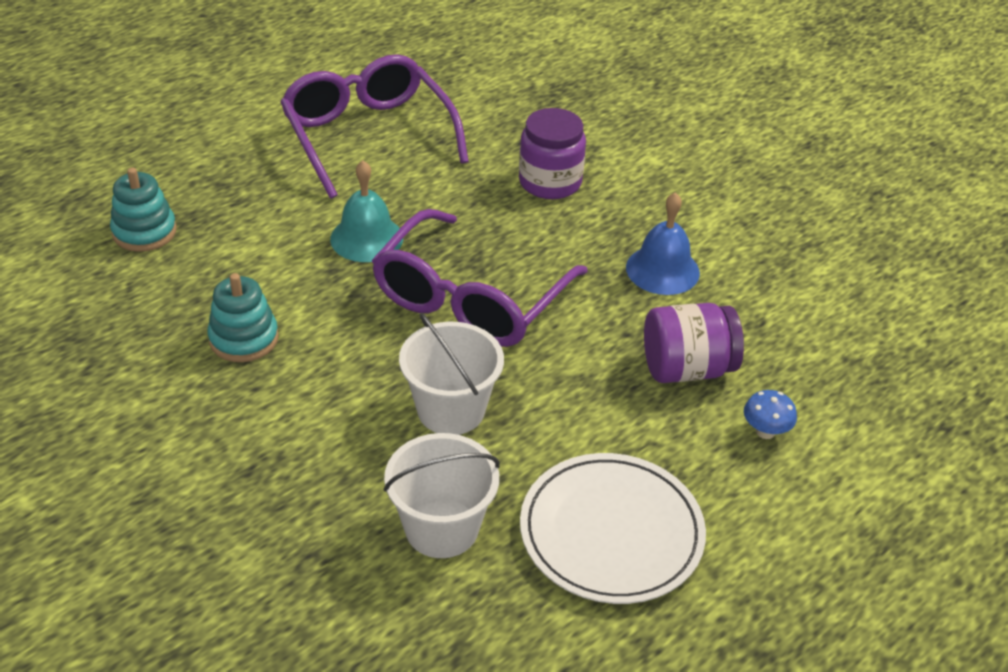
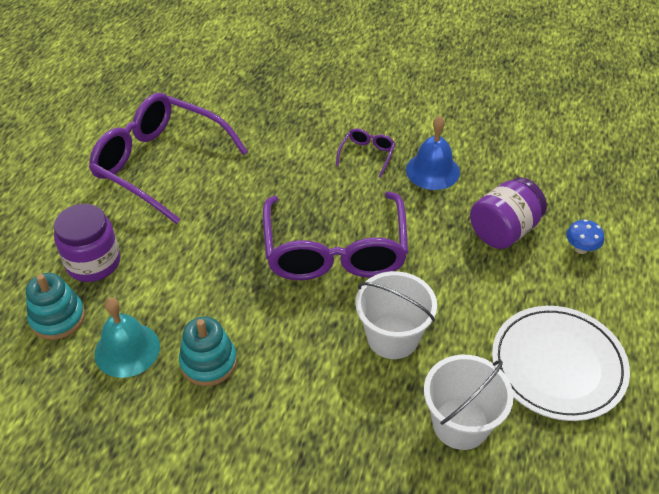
camera: 30 degrees left, 5 degrees up
(366, 238) = (227, 241): turquoise bell -> turquoise bell (127, 349)
(550, 182) = (312, 142): purple jar -> purple jar (93, 262)
(600, 221) = (367, 155): none -> purple glasses

